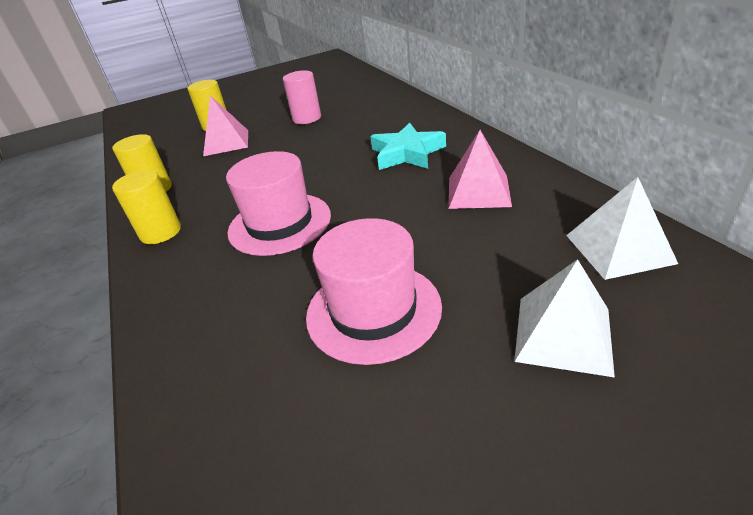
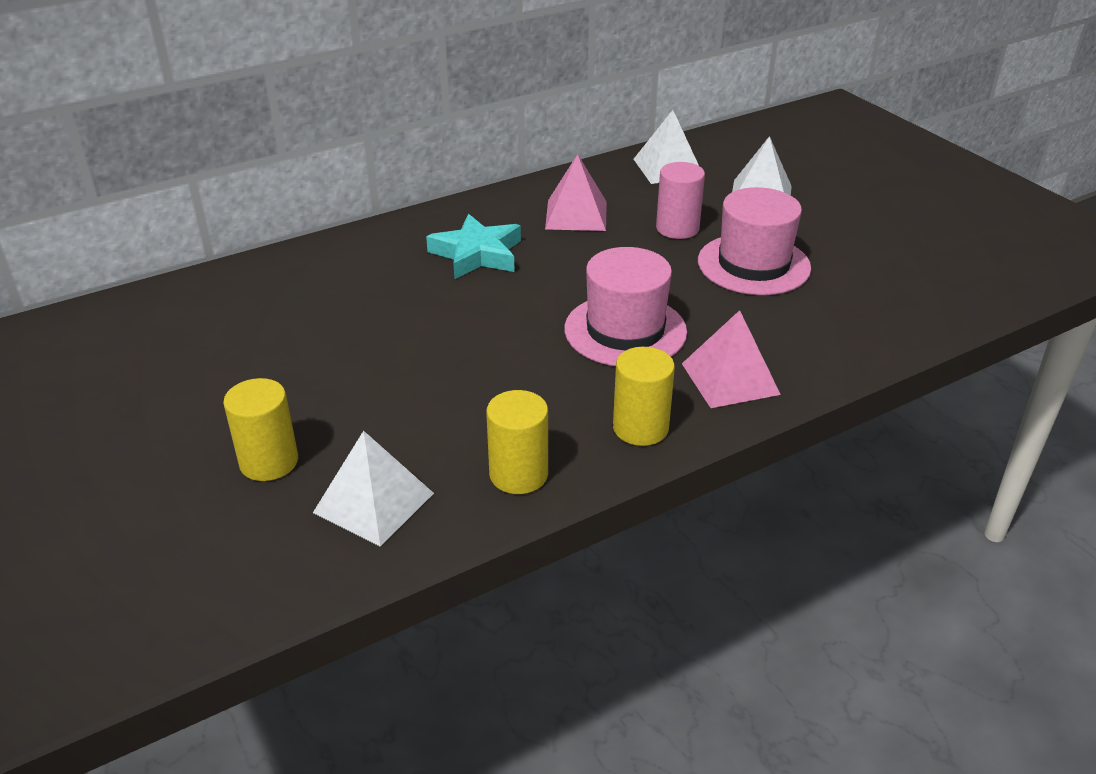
camera: 100 degrees left, 0 degrees up
(167, 153) = (374, 503): none -> white pyramid
(226, 142) = (364, 428): pink pyramid -> pink pyramid (730, 378)
(307, 118) = (306, 348): pink cylinder -> pink cylinder (677, 228)

